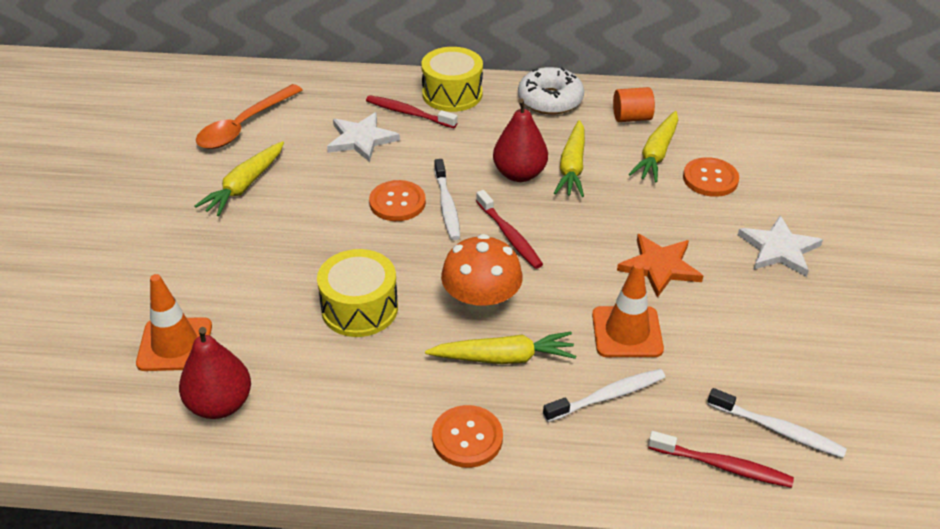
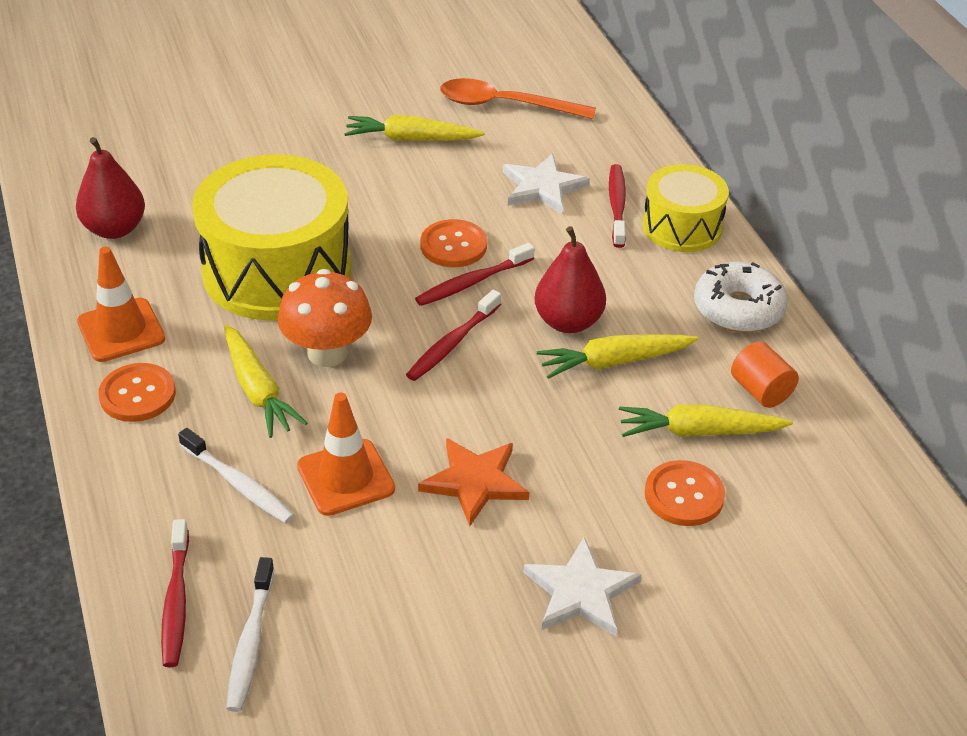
camera: 65 degrees right, 0 degrees up
(175, 344) = (173, 178): orange traffic cone -> orange traffic cone (121, 330)
(359, 308) = (277, 271): yellow drum -> yellow drum, size x1.78
(447, 205) = (472, 282): white toothbrush -> red toothbrush

